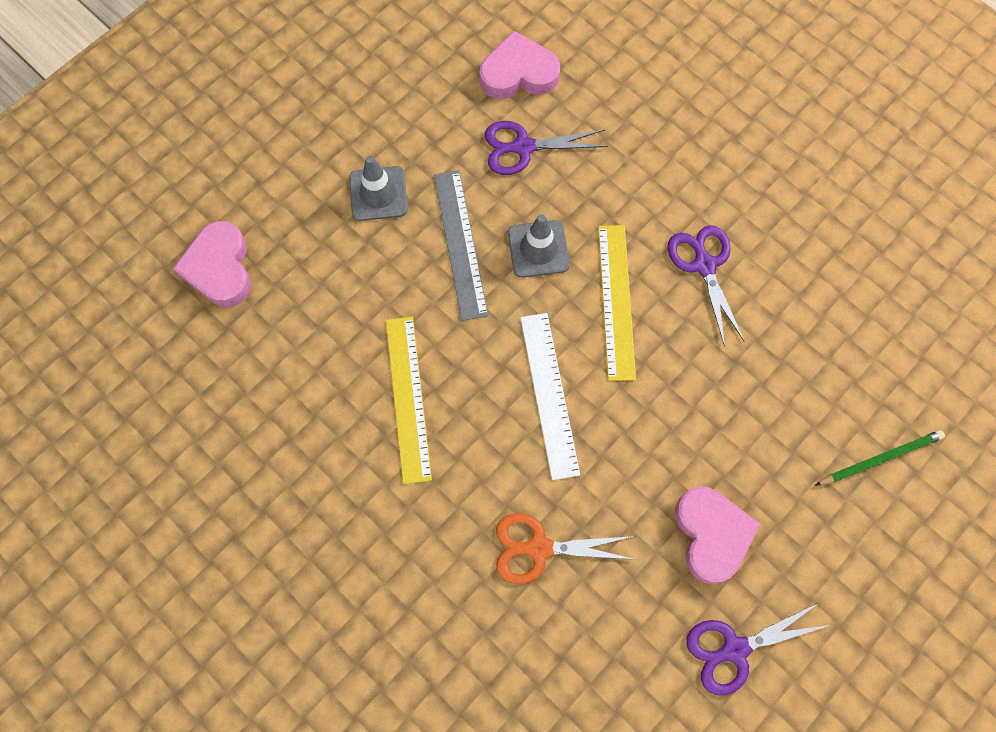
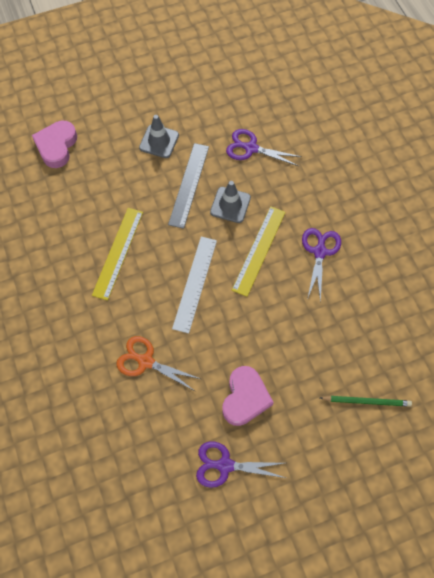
camera: 25 degrees right, 5 degrees down
(518, 73) = (269, 108): pink heart -> none

